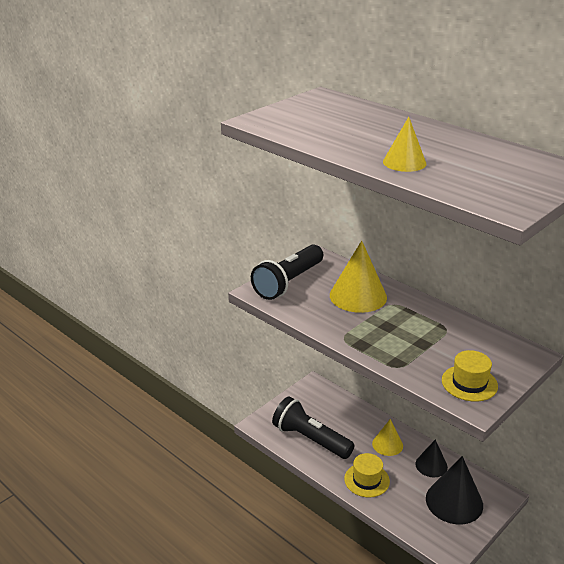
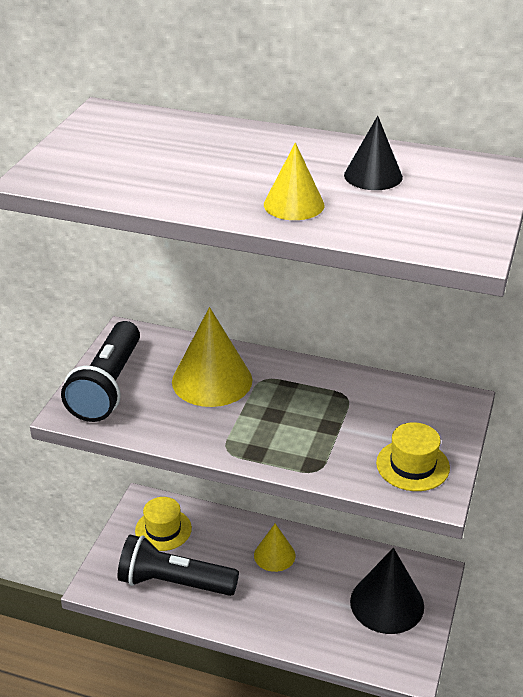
camera: 25 degrees left, 5 degrees up
(366, 480) = (271, 614): yellow hat -> yellow hat (163, 529)
(431, 465) = (339, 564): black cone -> black cone (373, 176)

